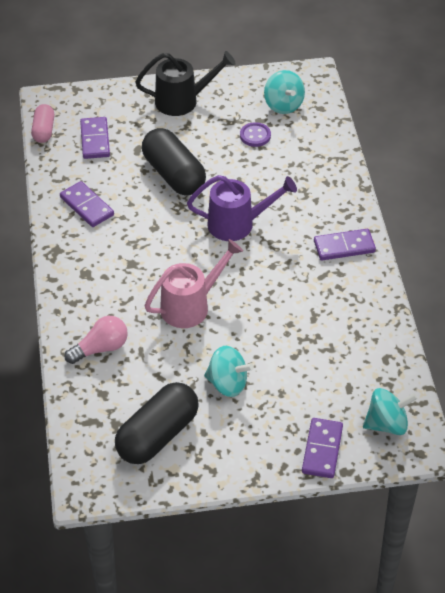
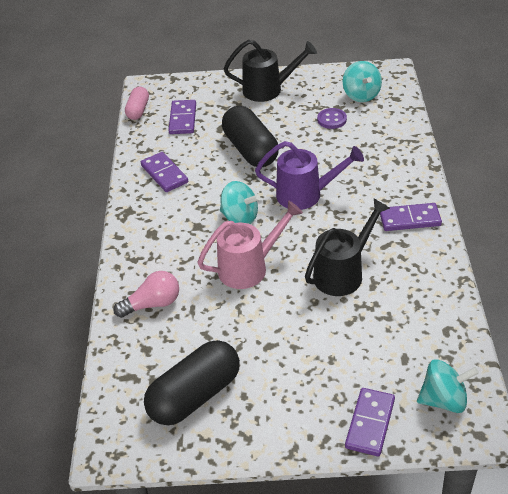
camera: 10 degrees right, 5 degrees down
(227, 384) = (276, 346): turquoise spinning top -> turquoise spinning top (240, 218)
(284, 306) = (343, 273): none -> black watering can

